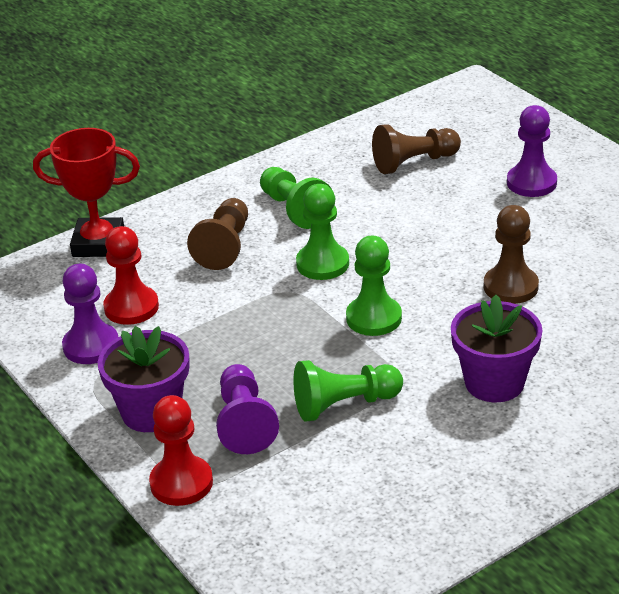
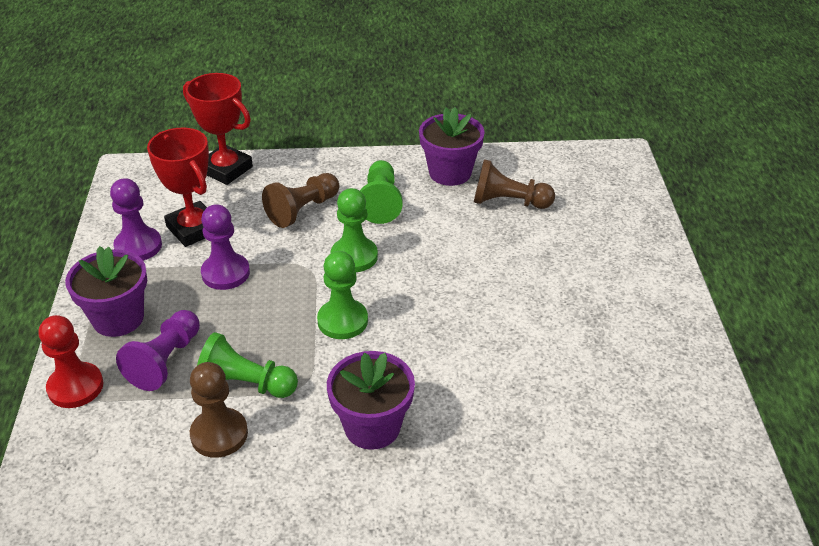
camera: 30 degrees right, 5 degrees up
(131, 307) = (193, 229): red pawn -> red trophy
(331, 159) = (450, 173): none -> purple flower pot
(510, 287) = (473, 346): brown pawn -> brown pawn (219, 434)
(531, 183) = (584, 261): purple pawn -> purple pawn (225, 273)

